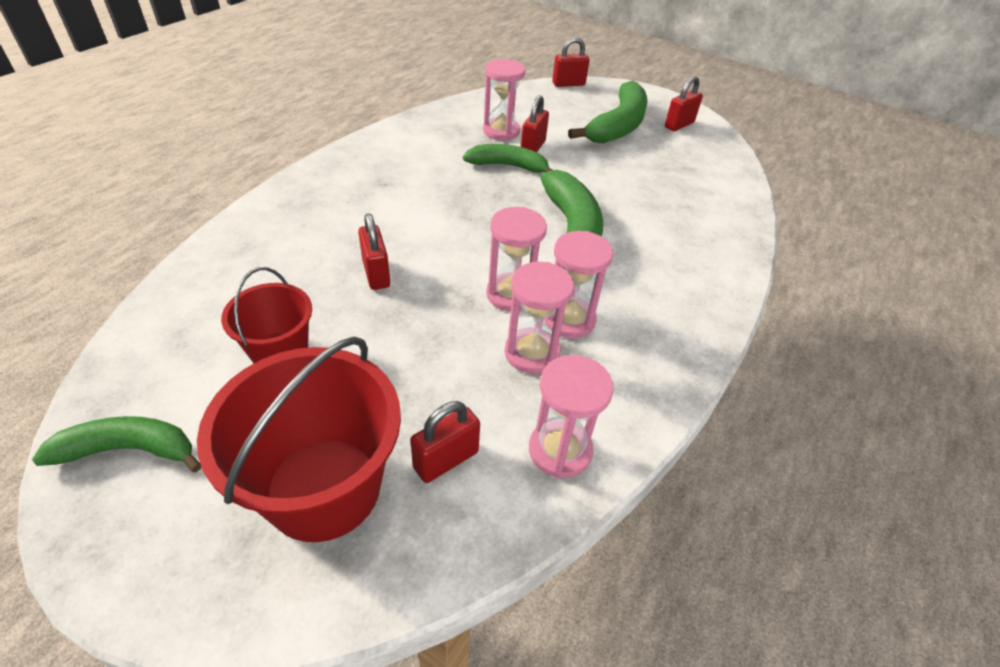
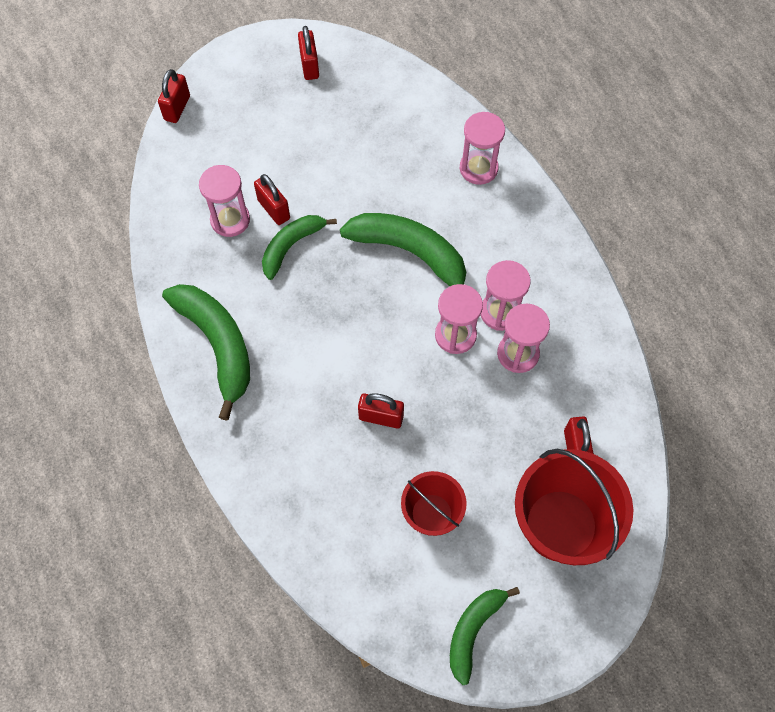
camera: 55 degrees left, 20 degrees up
(560, 450) = (600, 382): pink hourglass -> pink hourglass (478, 168)
(618, 126) = (280, 116): green banana -> green banana (218, 345)

